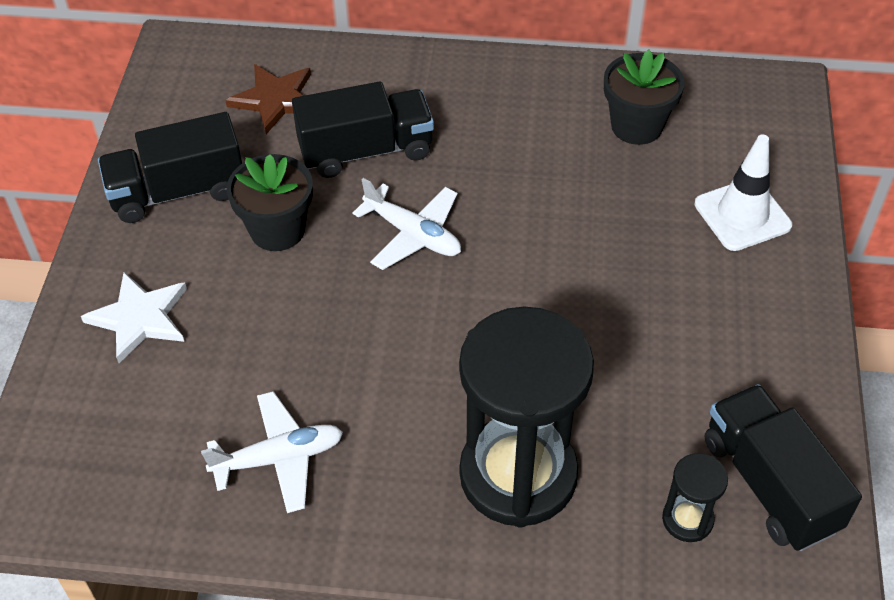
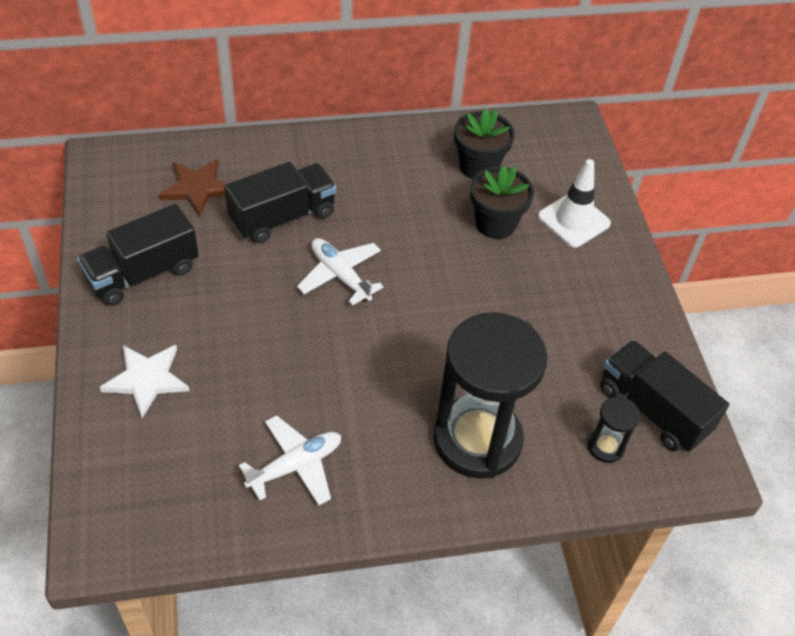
camera: 20 degrees left, 0 degrees up
(277, 230) = (234, 290): black flower pot -> black flower pot (495, 223)
(413, 234) = (340, 275): white plane -> white plane turned 150 degrees counterclockwise

